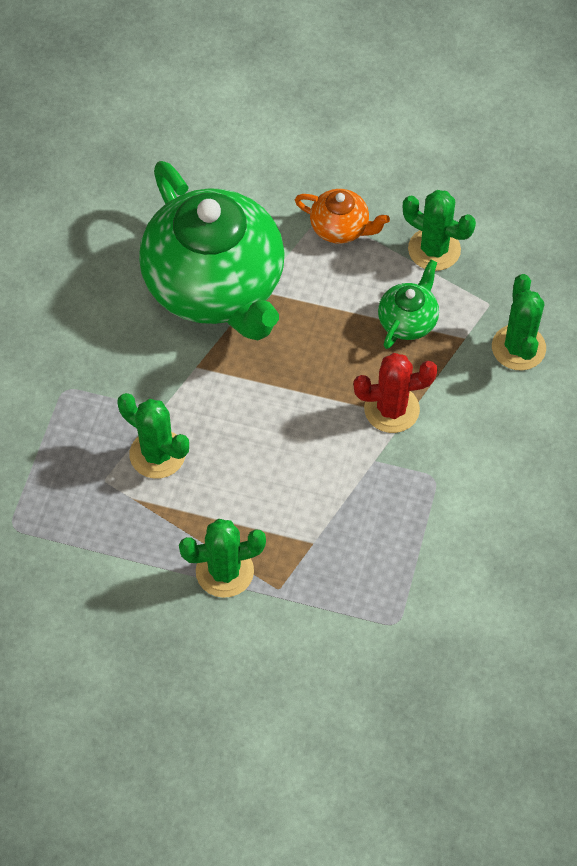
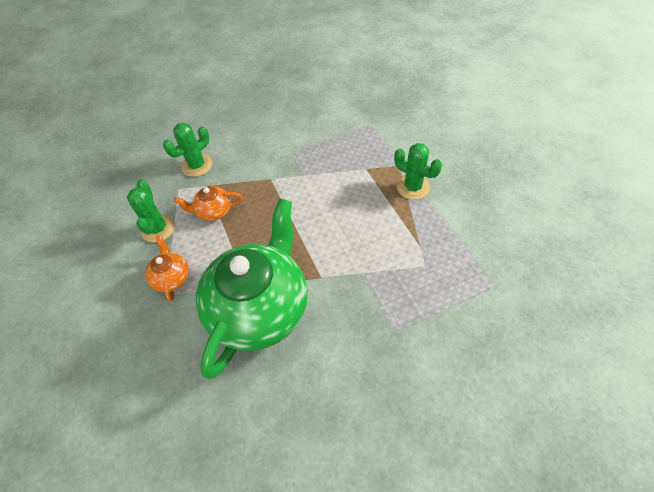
camera: 125 degrees left, 5 degrees down
(157, 454) = (386, 255): green cactus -> none
(391, 409) = (271, 186): red cactus -> none
(408, 321) = (214, 211): green teapot -> orange teapot

